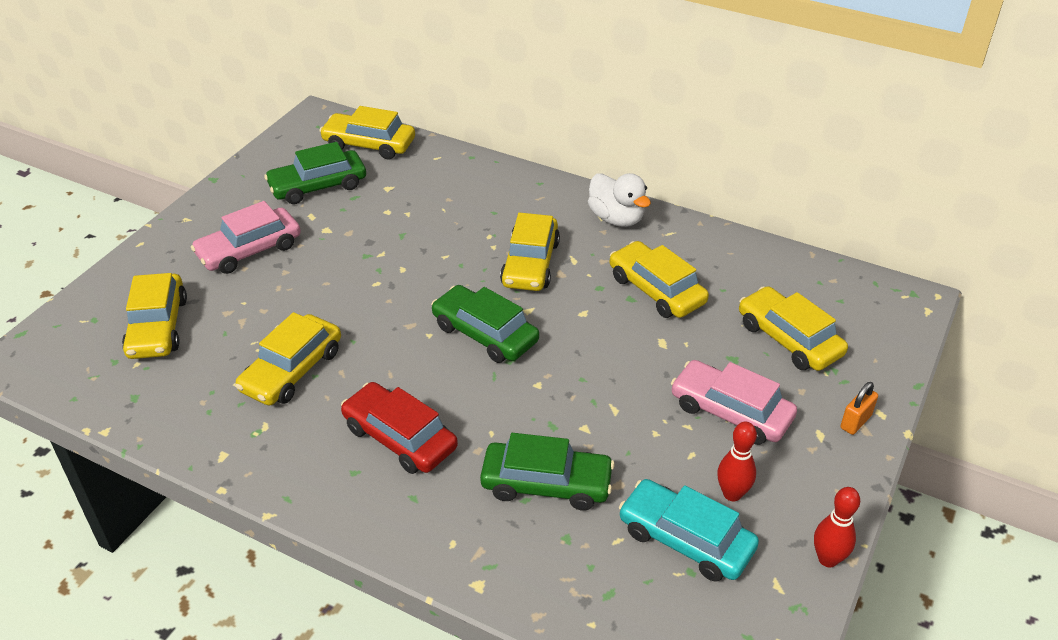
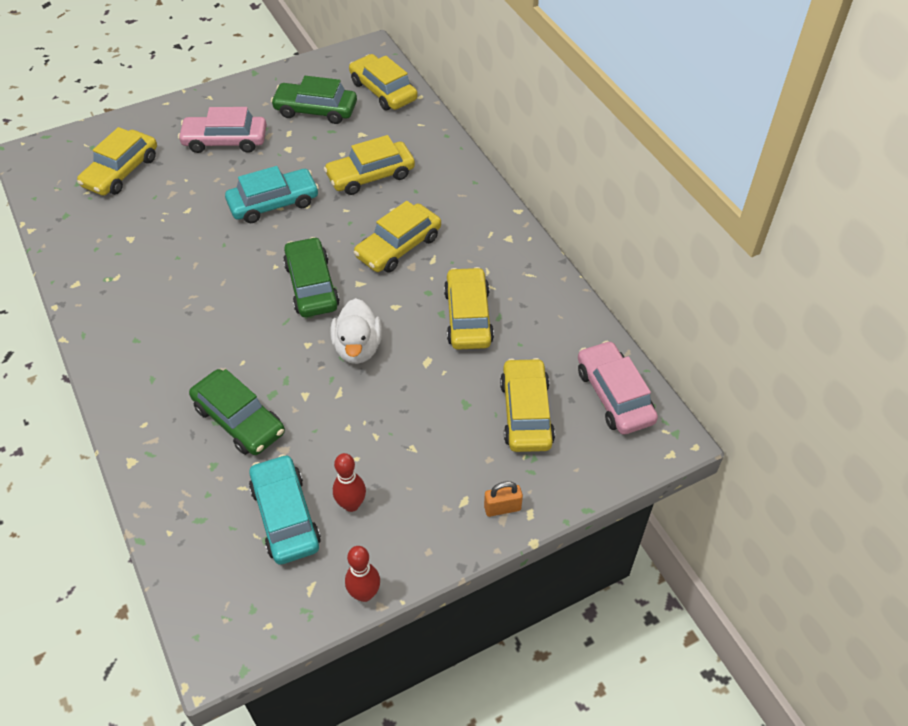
camera: 35 degrees right, 10 degrees up
(292, 370) = (167, 246): yellow car -> yellow car (370, 175)
(365, 282) = (273, 203): none -> turquoise car
(400, 438) = (184, 332): red car -> none
(616, 218) = (501, 241): white duck -> white duck (358, 348)
(731, 412) = (418, 444): pink car -> pink car (614, 395)

